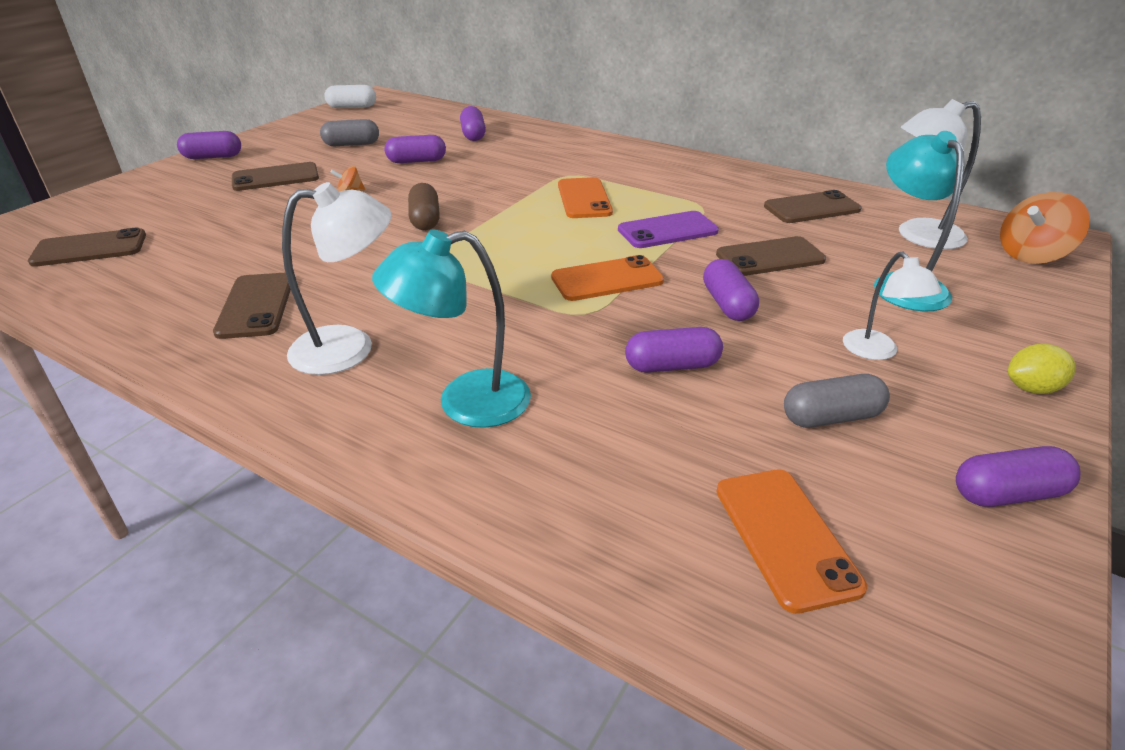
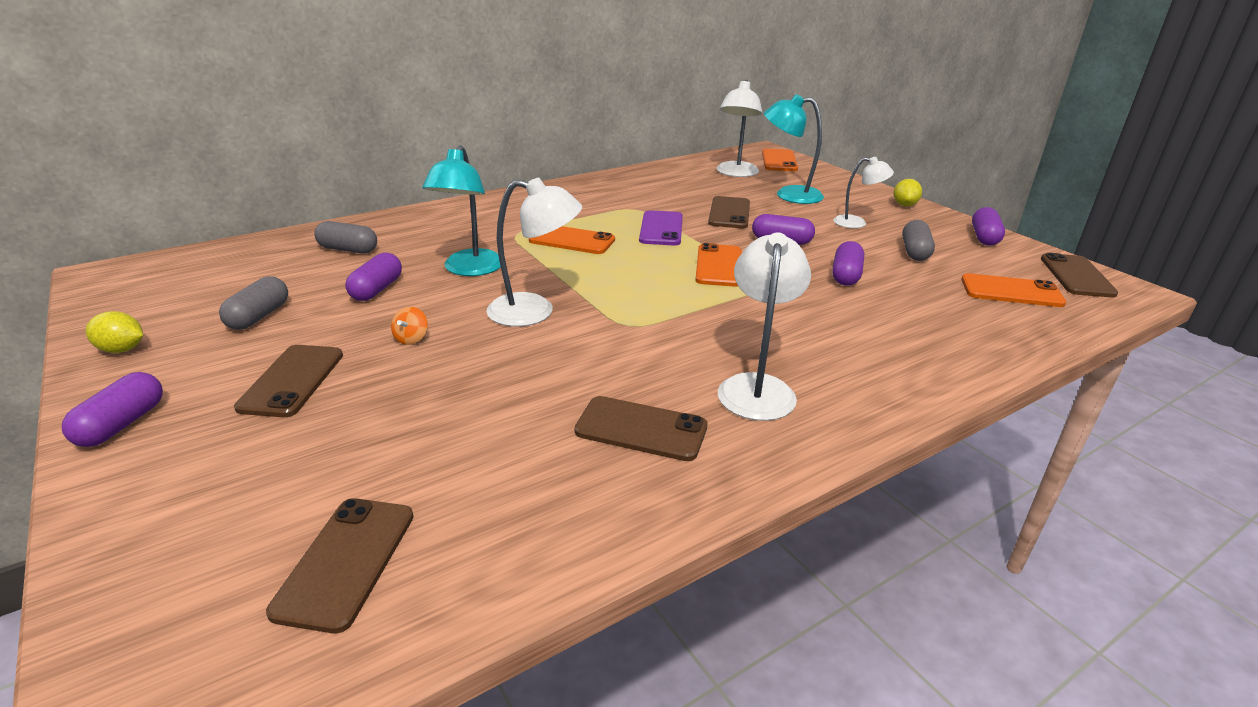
camera: 65 degrees left, 5 degrees down
(291, 130) = (122, 349): none -> yellow lemon
(352, 107) = (114, 296): white capsule -> none
(425, 220) = (535, 311): brown capsule -> white lamp
(465, 403) = (860, 351): turquoise lamp -> turquoise lamp (470, 269)
(473, 135) = (348, 249): purple capsule -> grey capsule
(811, 208) = (671, 183): brown phone -> brown phone (1077, 276)
(1031, 255) = (779, 161): orange spinning top -> orange phone

